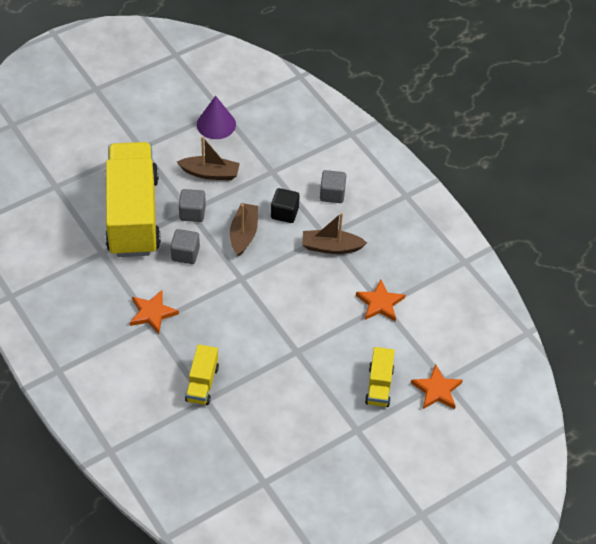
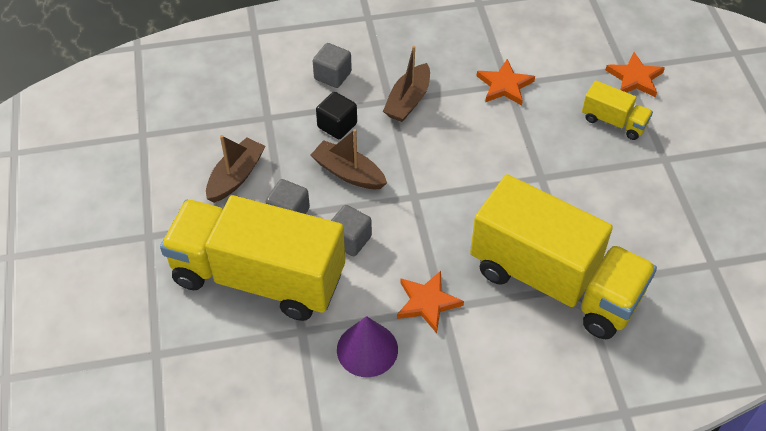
camera: 65 degrees left, 0 degrees up
(202, 383) = (555, 282): yellow truck -> yellow truck, size x2.33
(216, 124) = (160, 147): purple cone -> purple cone (367, 349)

